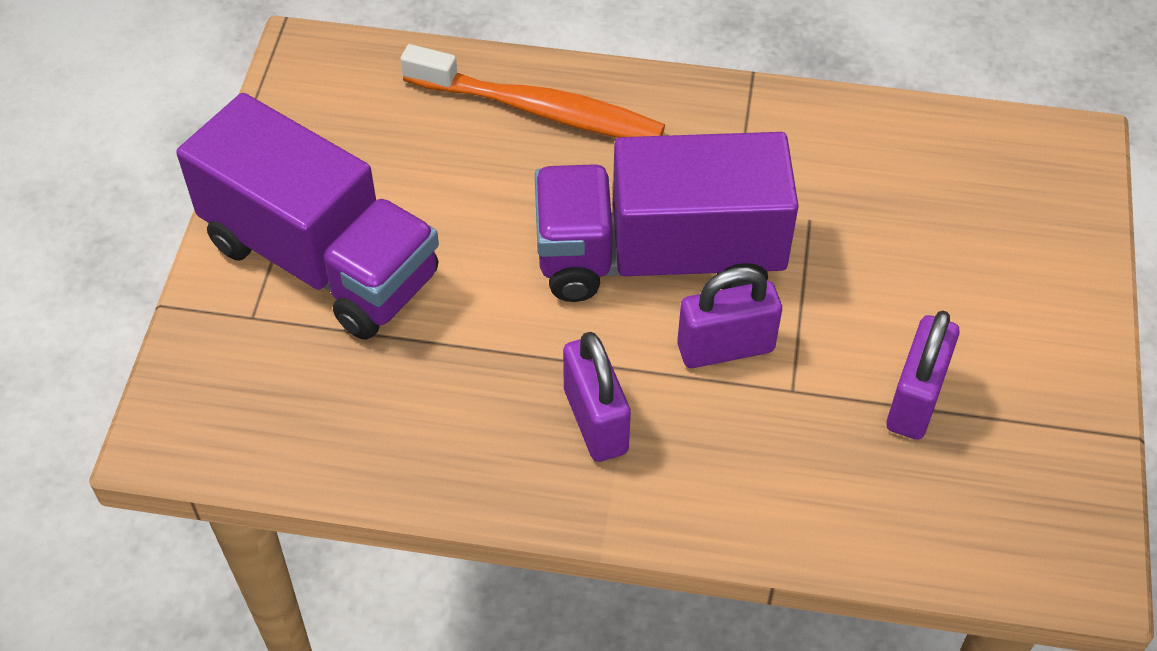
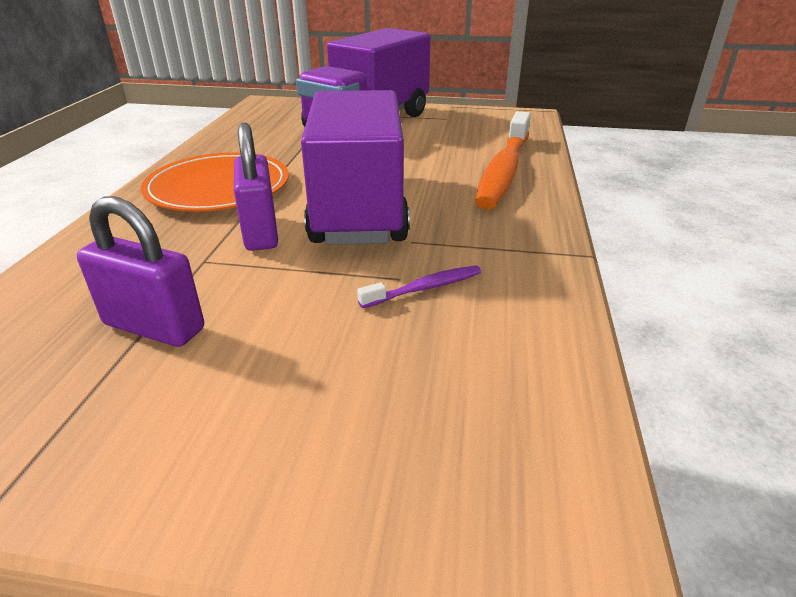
camera: 90 degrees right, 20 degrees down
(595, 421) = (218, 187): purple padlock -> orange plate
(827, 199) = (425, 288): none -> purple toothbrush

